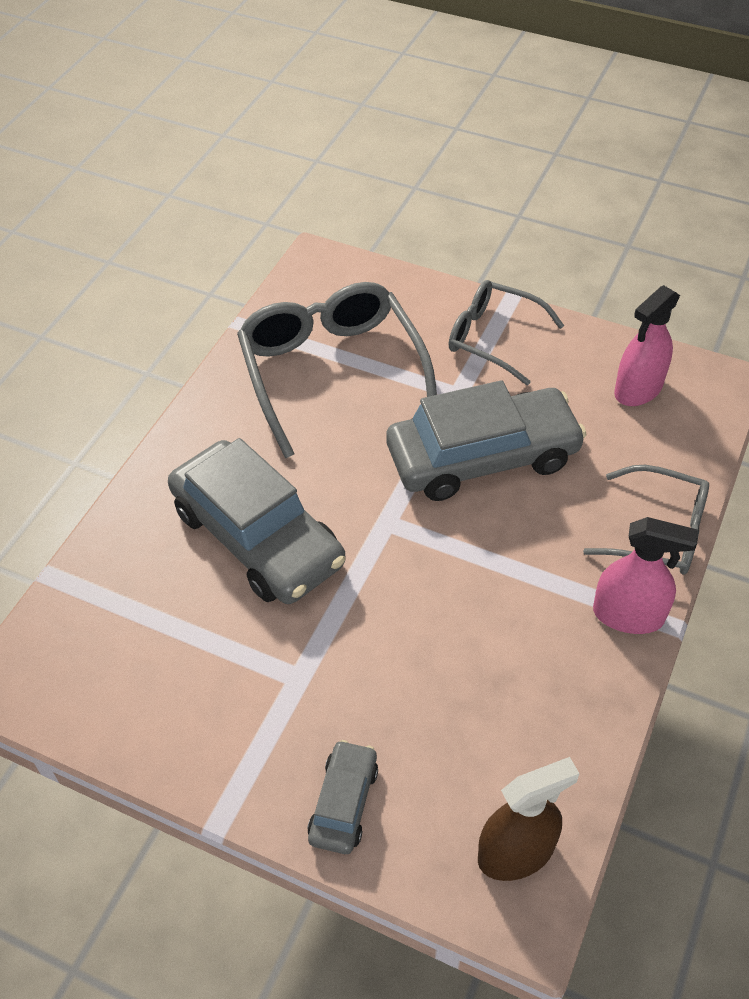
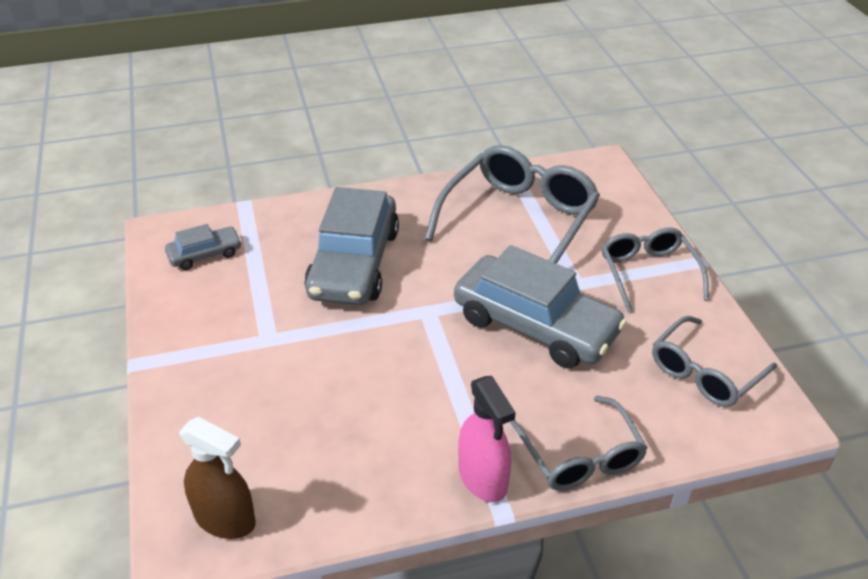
camera: 50 degrees right, 10 degrees down
(344, 803) = (195, 410): grey car -> grey car (205, 254)
(638, 389) = (704, 373): pink spray bottle -> grey glasses

